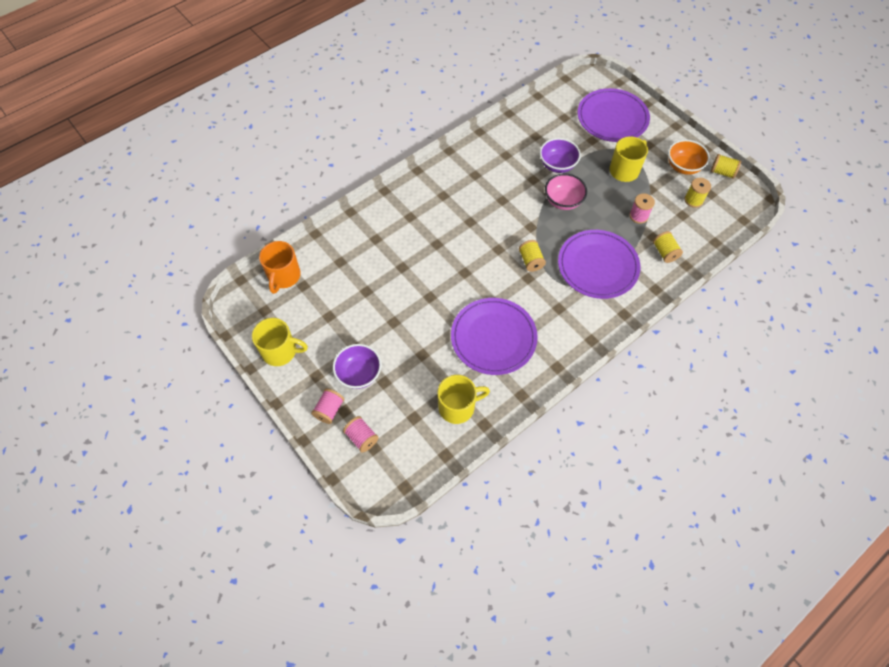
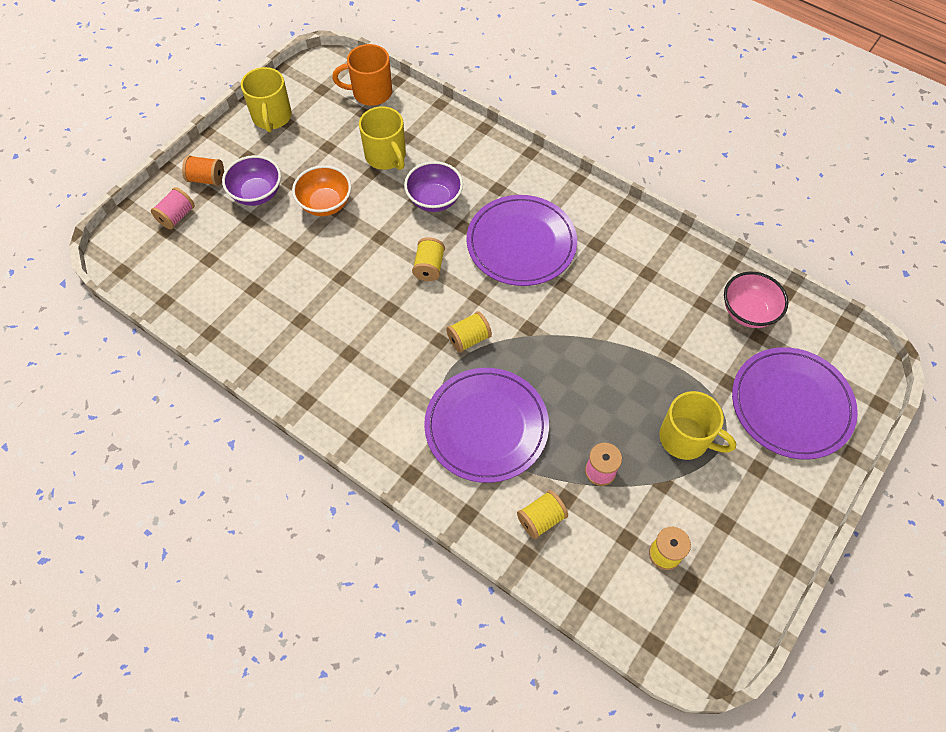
camera: 75 degrees right, 0 degrees up
(329, 410) = (207, 179): pink spool -> orange spool
(458, 407) = (229, 300): yellow mug -> yellow mug (386, 156)
(493, 337) = (335, 318): purple plate -> purple plate (521, 243)
(557, 165) = (656, 342): purple bowl -> purple bowl (434, 200)
(563, 201) = (590, 361): pink bowl -> pink bowl (748, 312)
(683, 166) = (732, 529): orange bowl -> orange bowl (325, 204)
(722, 172) = (747, 598): yellow spool -> yellow spool (429, 267)

